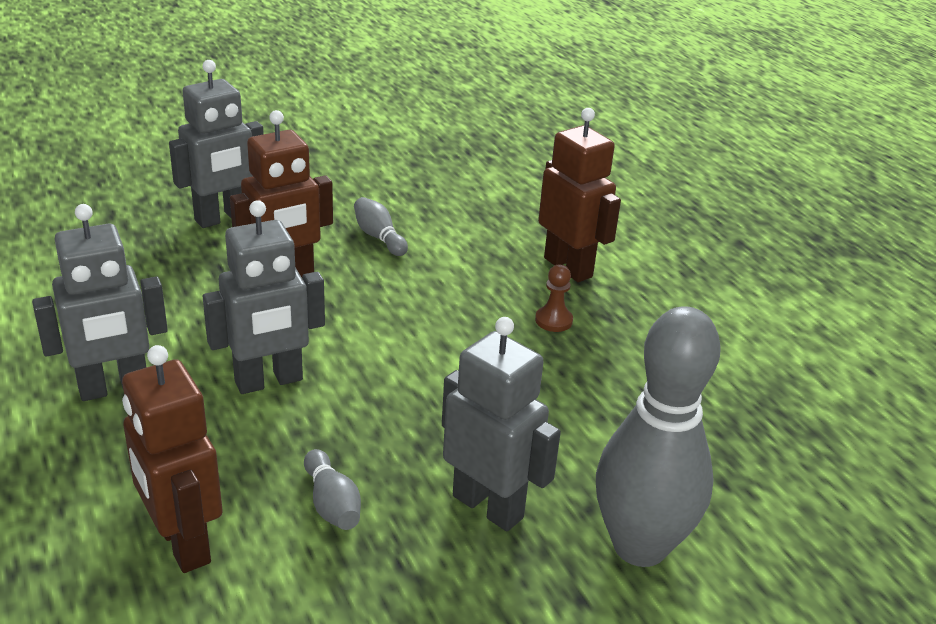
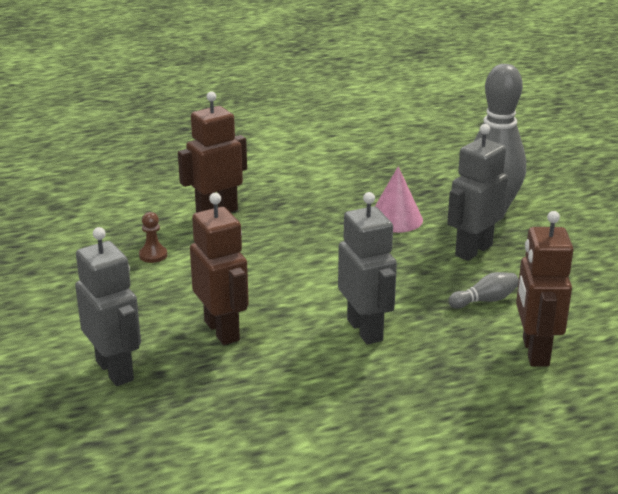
camera: 85 degrees left, 5 degrees down
(114, 388) = (382, 400): grey robot -> none
(182, 543) = (534, 352): brown robot -> brown robot turned 120 degrees clockwise
(379, 237) = (163, 288): grey bowling pin -> none
(553, 320) = (285, 221): brown pawn -> brown pawn (153, 255)
(581, 425) = (395, 219): none -> pink cone

